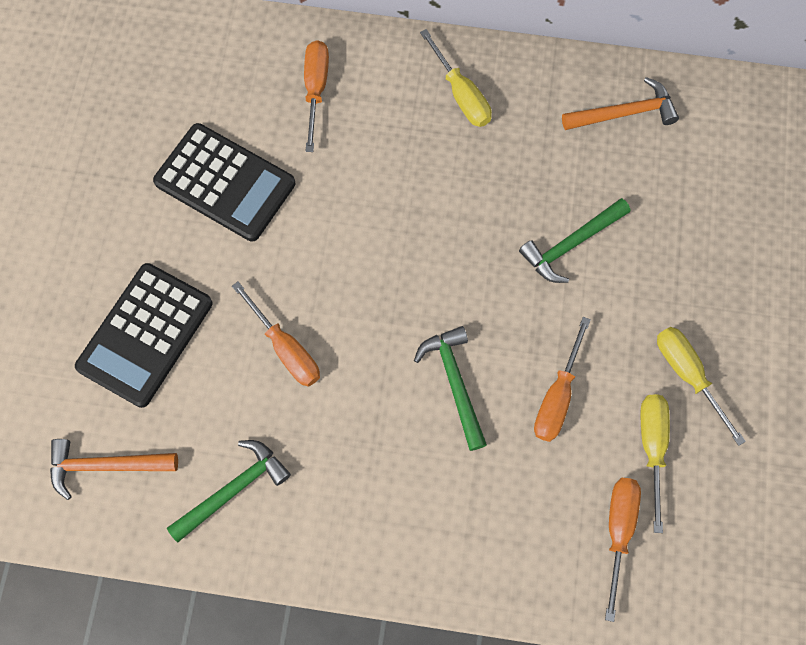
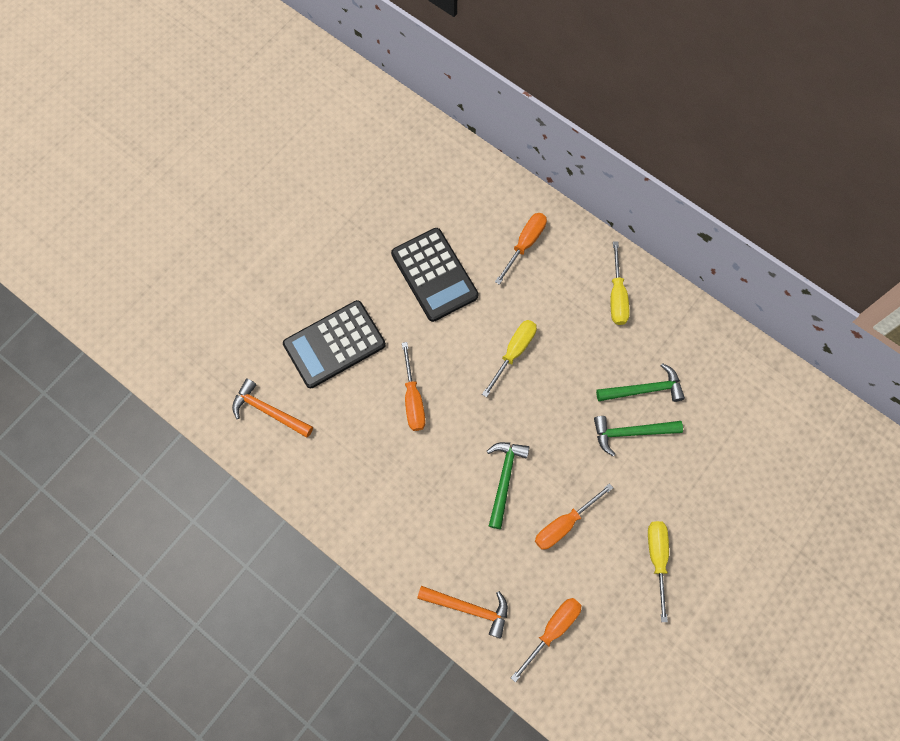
camera: 30 degrees right, 0 degrees up
(234, 489) = (334, 468): green hammer -> green hammer (644, 389)
(624, 113) = (719, 365): orange hammer -> orange hammer (469, 608)
(652, 447) = (605, 591): yellow screwdriver -> yellow screwdriver (514, 352)

